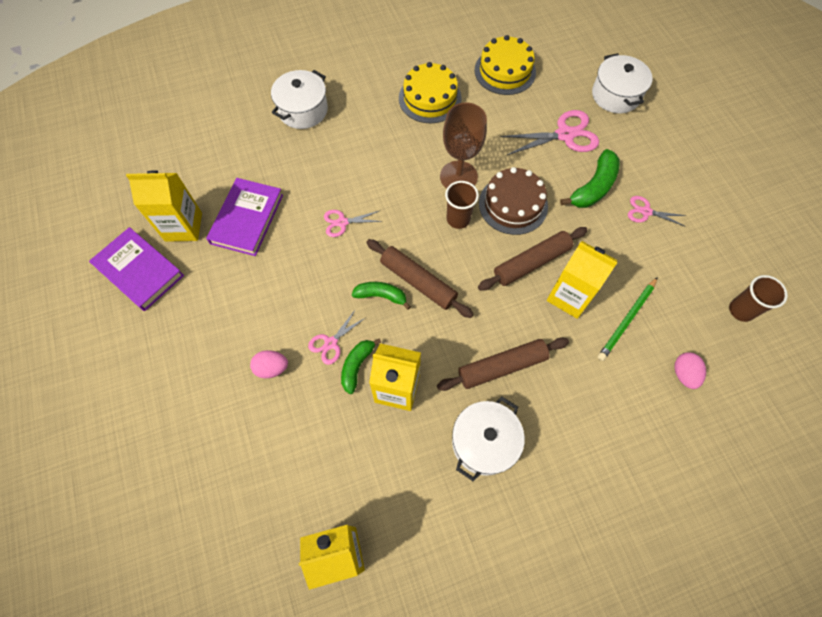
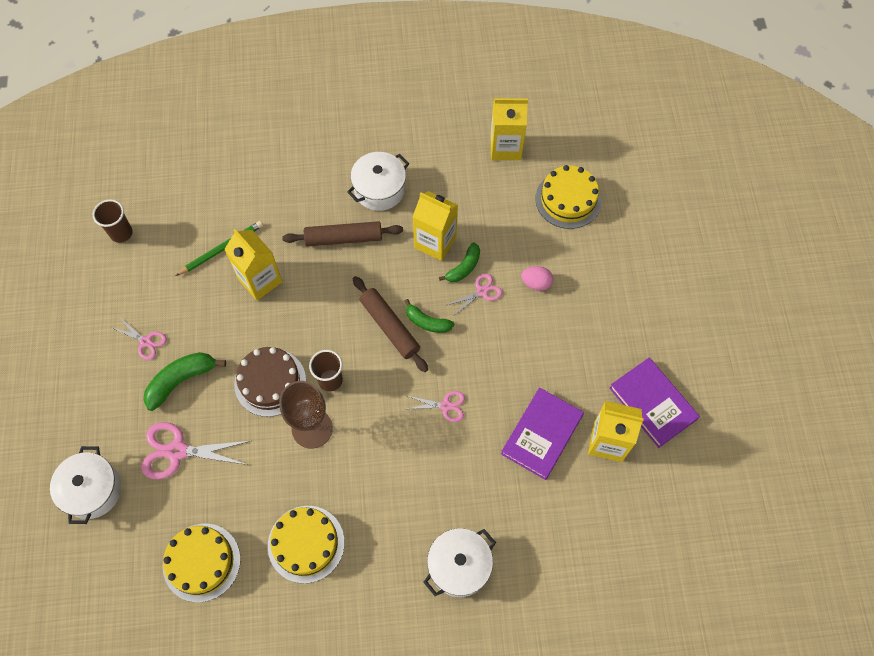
camera: 165 degrees left, 0 degrees up
(245, 491) = (568, 199): none -> yellow cake
(531, 263) = (279, 319): brown rolling pin -> none
(684, 374) = (201, 198): pink egg -> none

